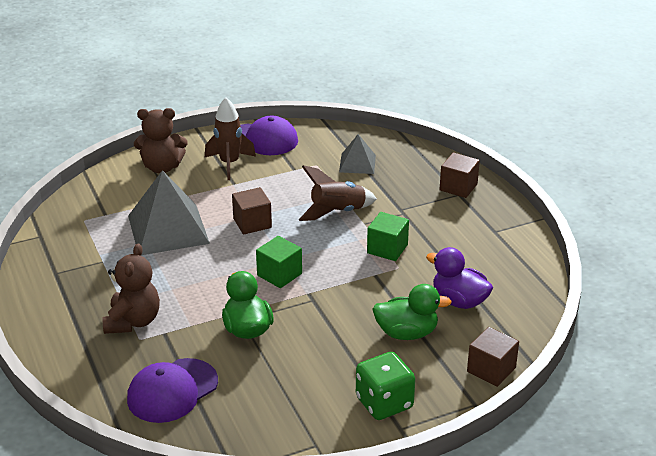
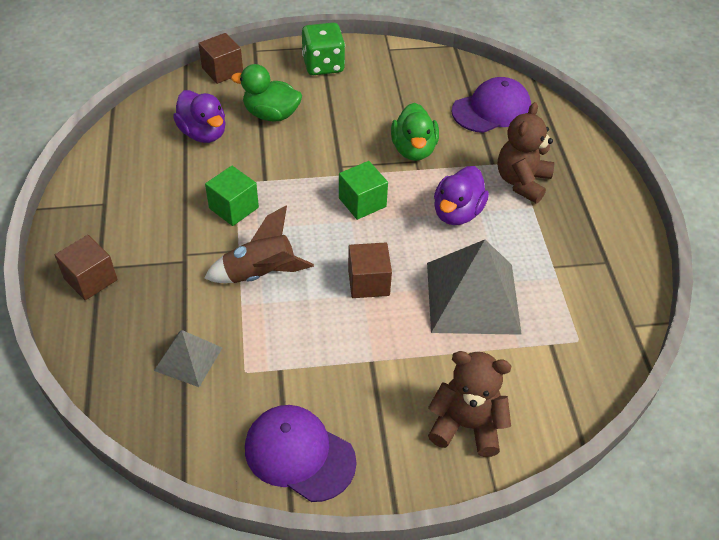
camera: 165 degrees left, 15 degrees up
(191, 283) = (457, 213): none -> purple duck
(229, 164) = (366, 406): brown rocket -> none

